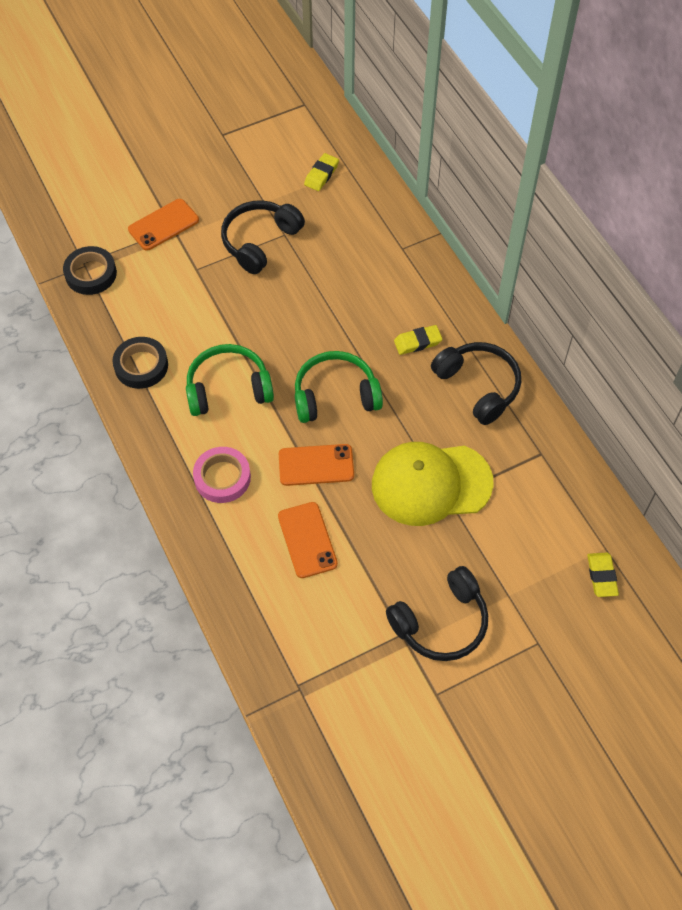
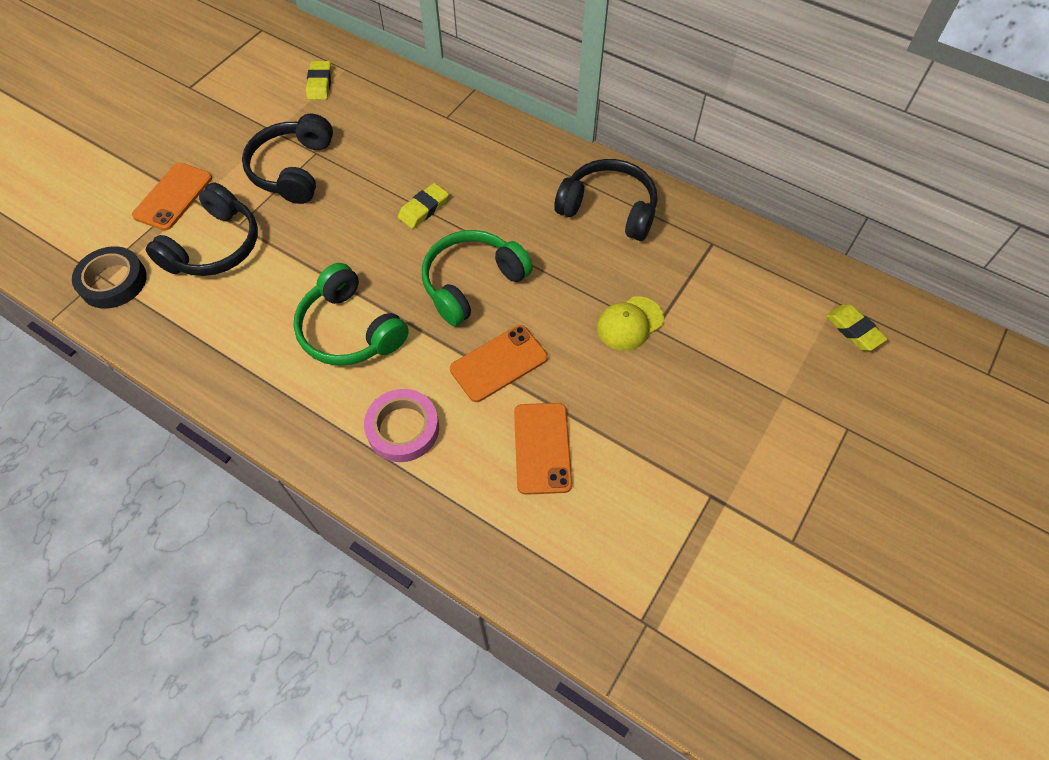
camera: 30 degrees left, 0 degrees up
(141, 366) = (232, 352): black tape -> none
(228, 388) = (350, 330): green headphones -> green headphones turned 90 degrees counterclockwise
(307, 540) = (542, 448): orange phone -> orange phone turned 45 degrees clockwise
(417, 342) = (521, 195): yellow eraser -> yellow eraser (424, 209)
(431, 484) = (629, 323): yellow cap -> yellow cap, size x0.50
(441, 622) = (741, 460): black headphones -> black headphones (215, 246)

